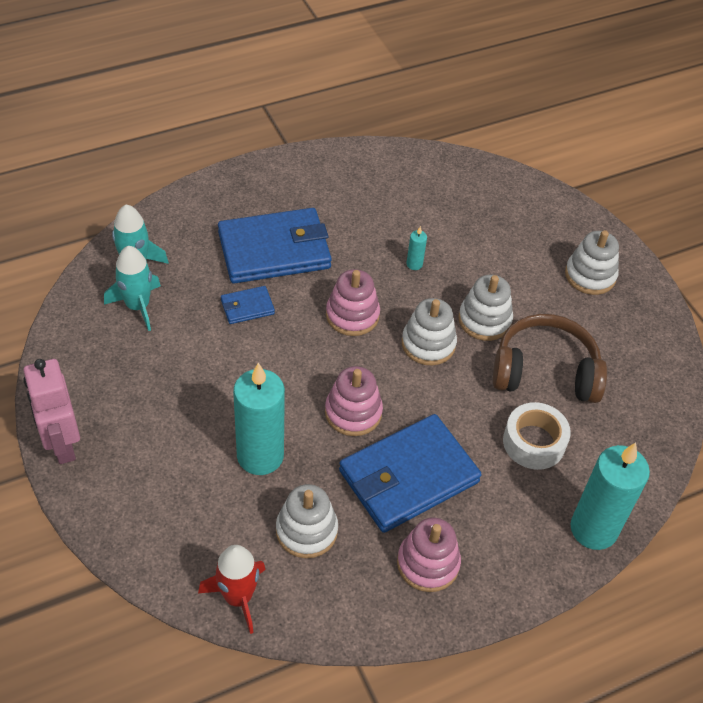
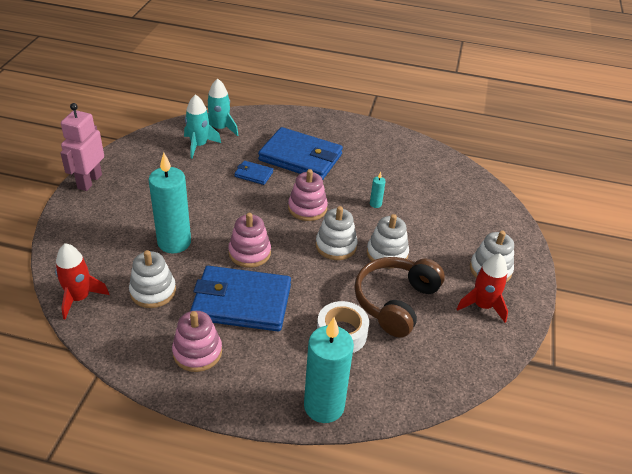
camera: 40 degrees right, 10 degrees down
(545, 371) = (395, 302): brown headphones -> brown headphones turned 105 degrees counterclockwise
(619, 322) = (482, 306): none -> red rocket

